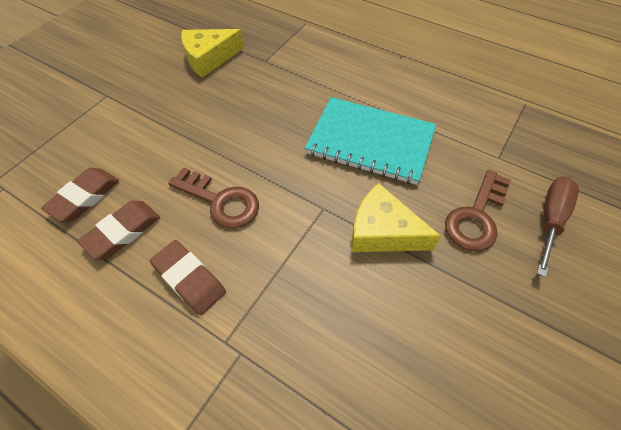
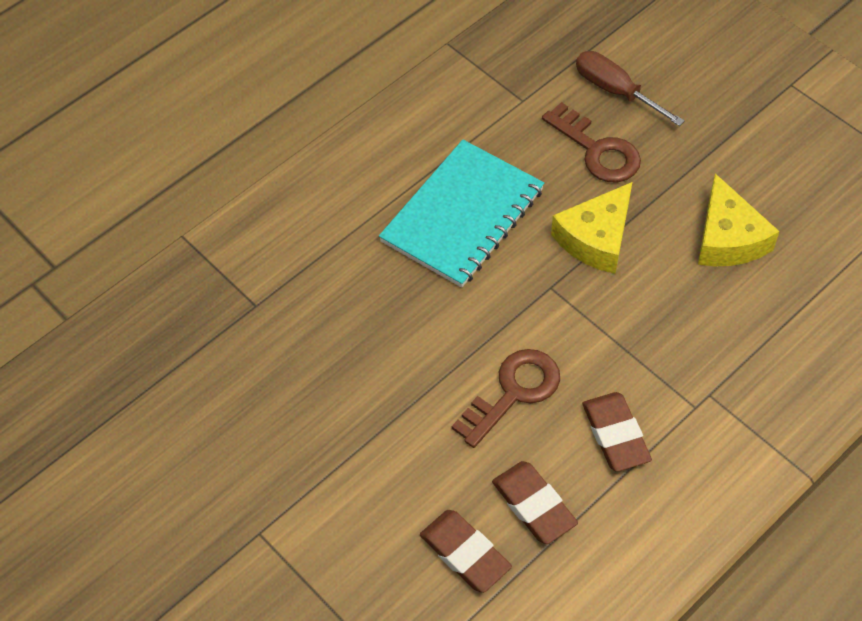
camera: 75 degrees left, 0 degrees up
(189, 279) = (615, 434): brown eraser -> brown eraser turned 75 degrees counterclockwise
(209, 58) = (221, 380): yellow cheese -> yellow cheese (728, 238)

